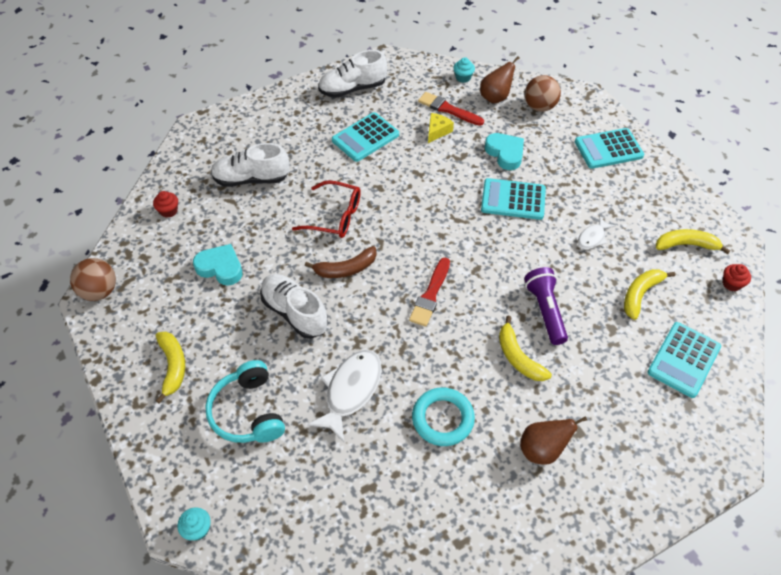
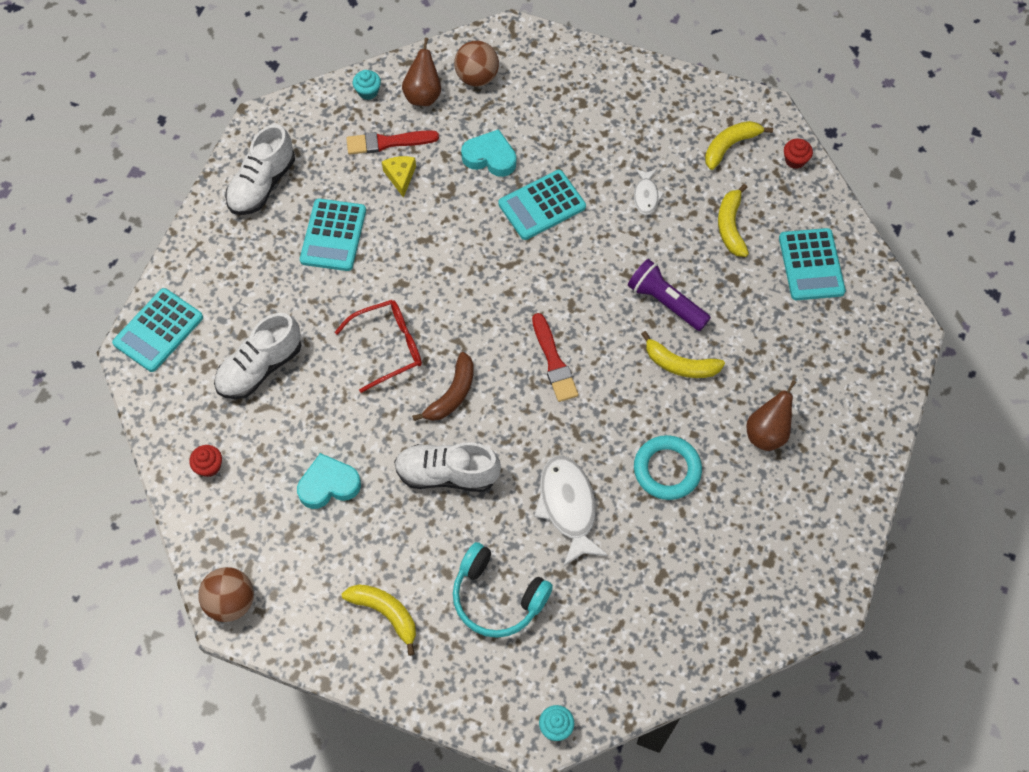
camera: 40 degrees left, 10 degrees up
(608, 149) = (582, 85): turquoise calculator -> turquoise calculator (158, 330)

